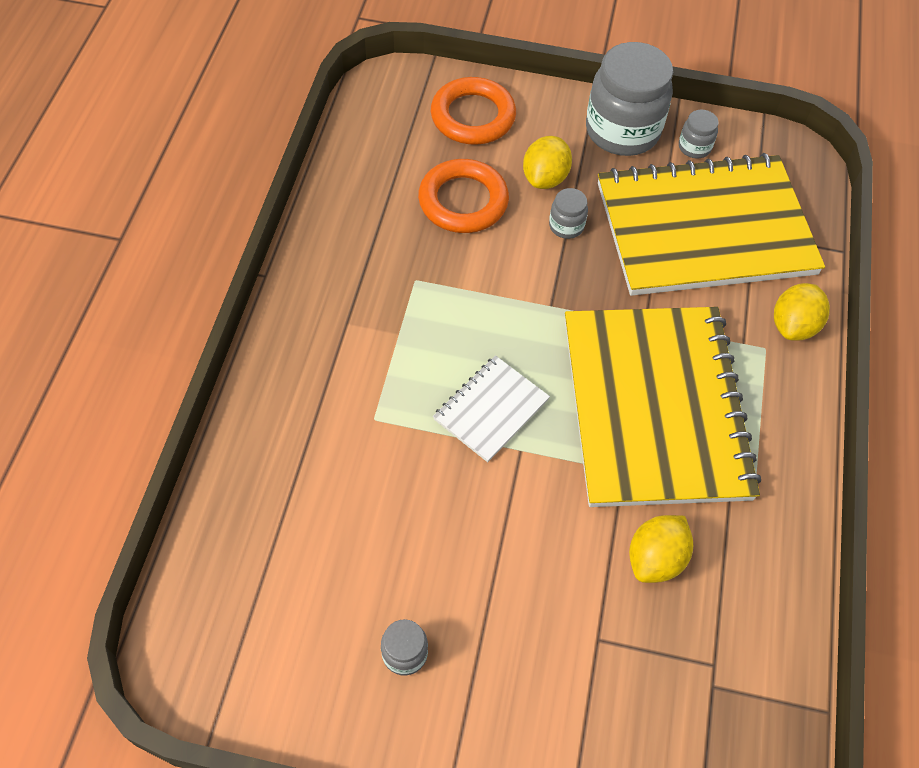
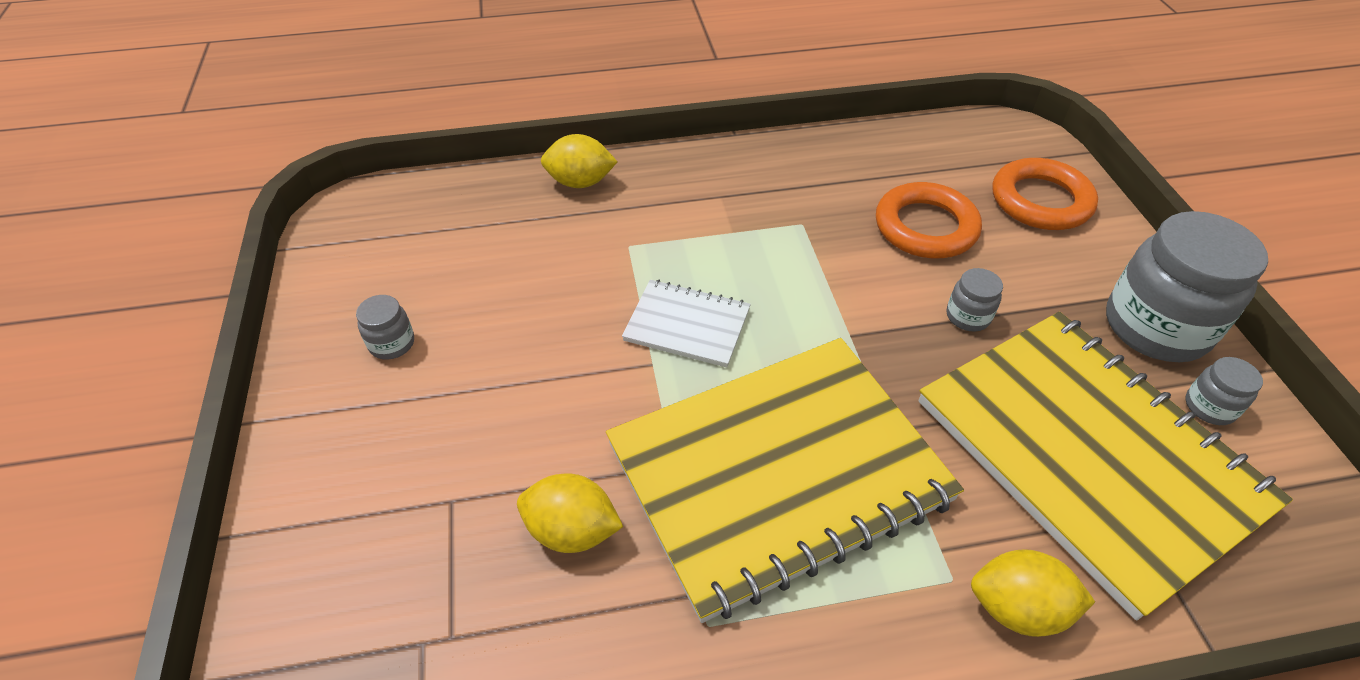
camera: 70 degrees right, 10 degrees down
(545, 178) = (1016, 280): yellow lemon -> yellow lemon (580, 182)

